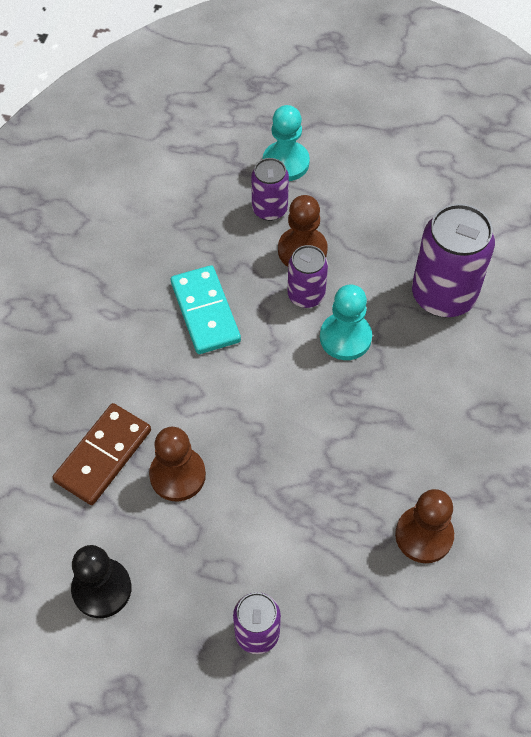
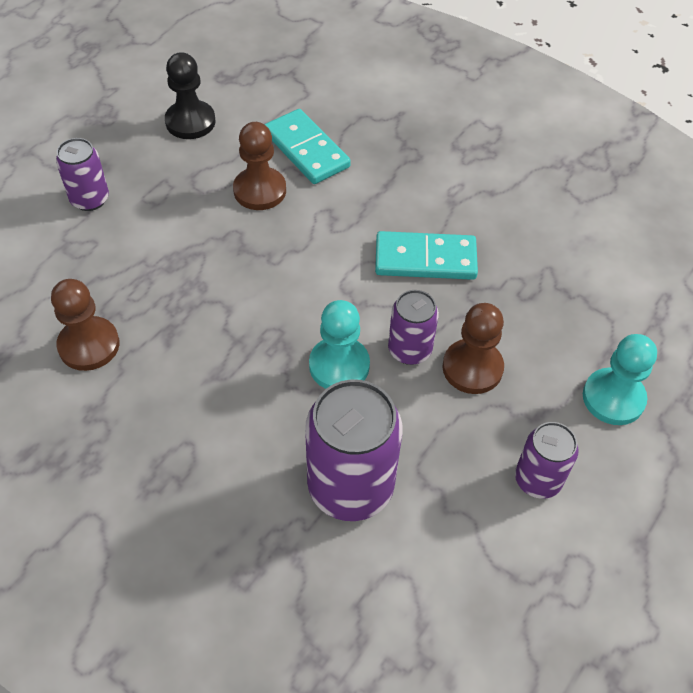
camera: 110 degrees right, 5 degrees down
(103, 455) = (306, 150): brown domino -> turquoise domino
(269, 209) = (544, 357): purple can -> purple can (537, 479)

